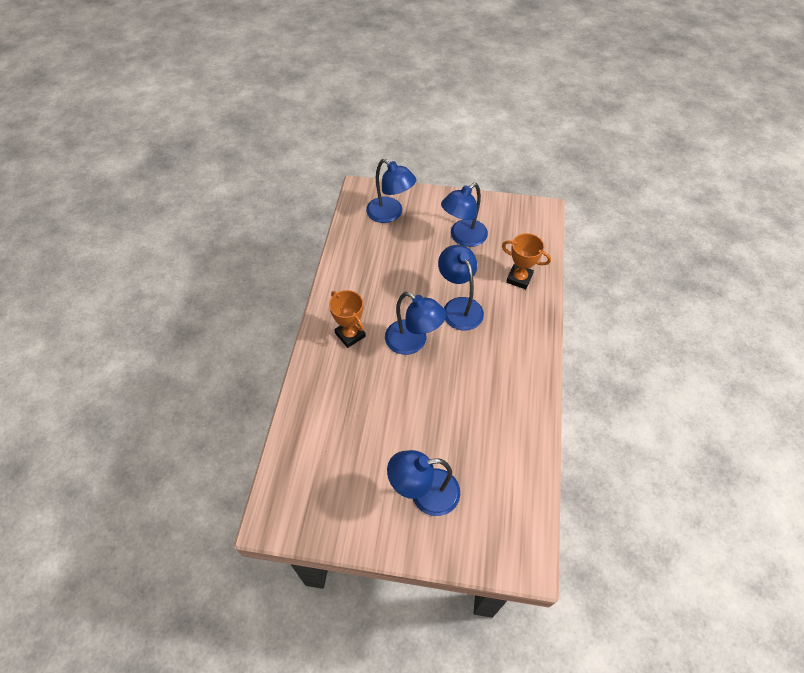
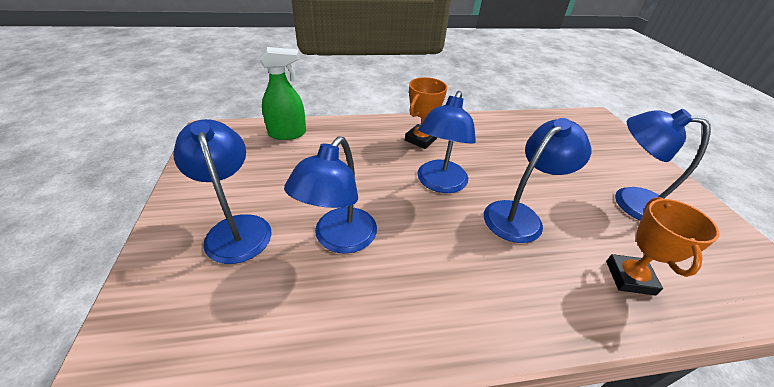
camera: 70 degrees right, 15 degrees down
(302, 445) = (287, 134): none -> green spray bottle
(390, 214) = (592, 139): blue lamp -> blue lamp (339, 239)

